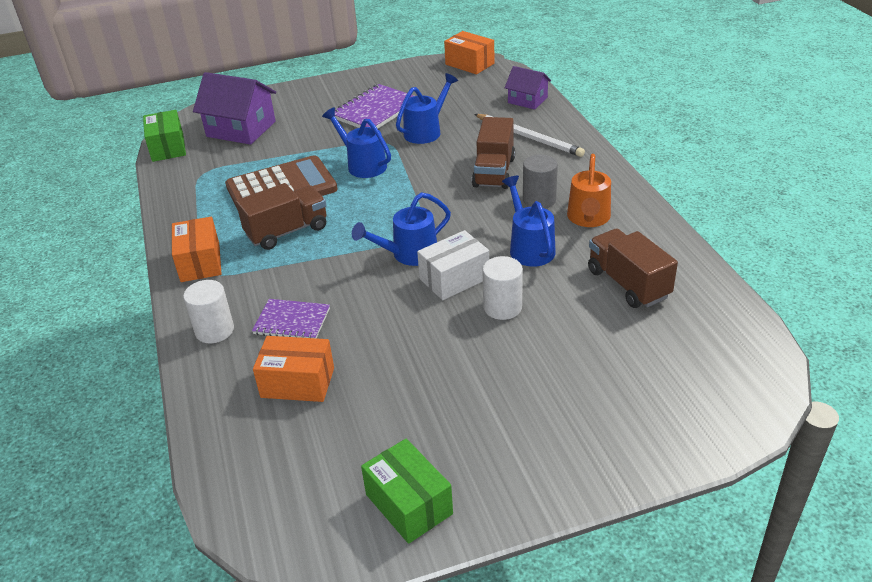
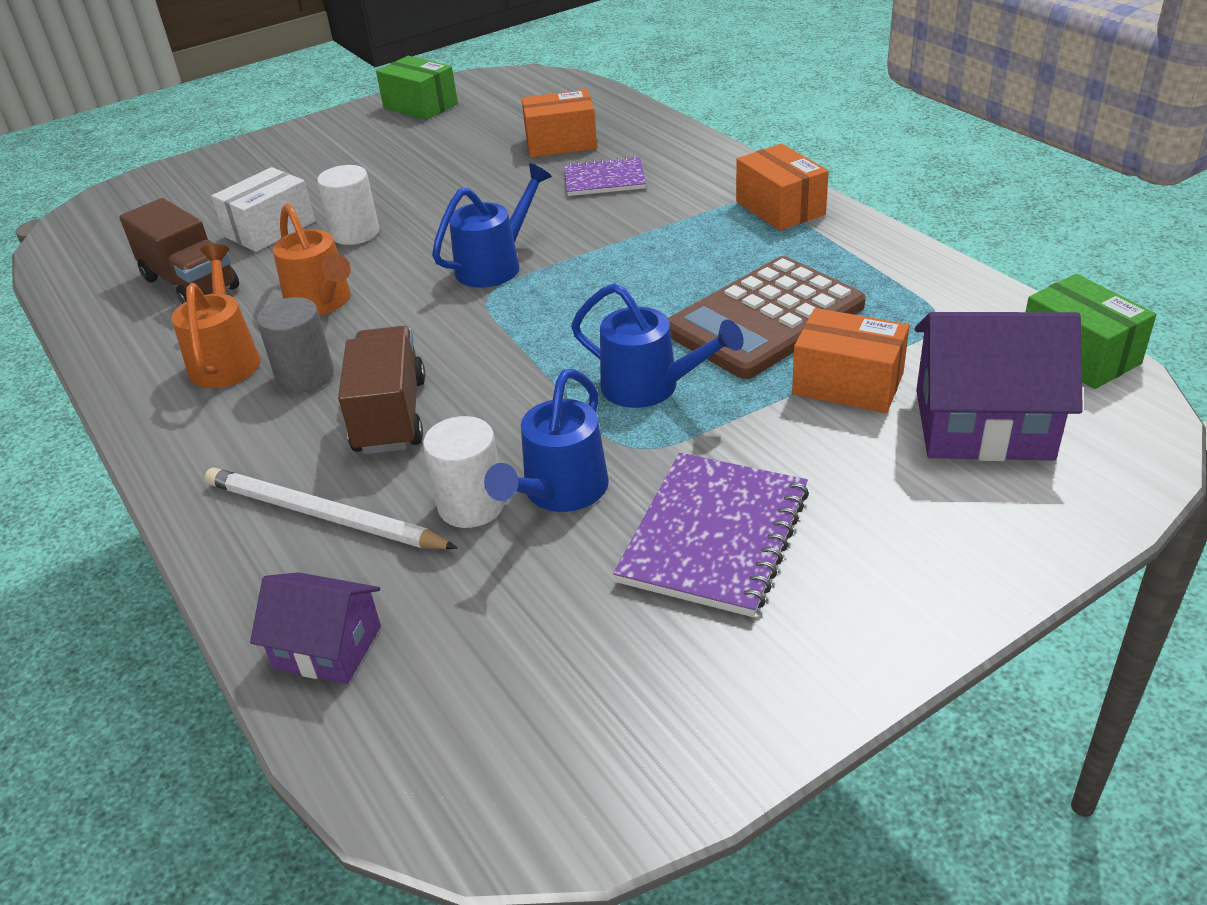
camera: 165 degrees right, 0 degrees up
(214, 330) = (687, 158): white cylinder -> white cylinder (471, 505)
(287, 231) = (694, 261): brown truck -> none
(454, 278) = (423, 250): white box -> white box (270, 229)
(469, 64) = (527, 808): orange box -> orange box (847, 384)
(529, 247) = (322, 303): blue watering can -> orange watering can

